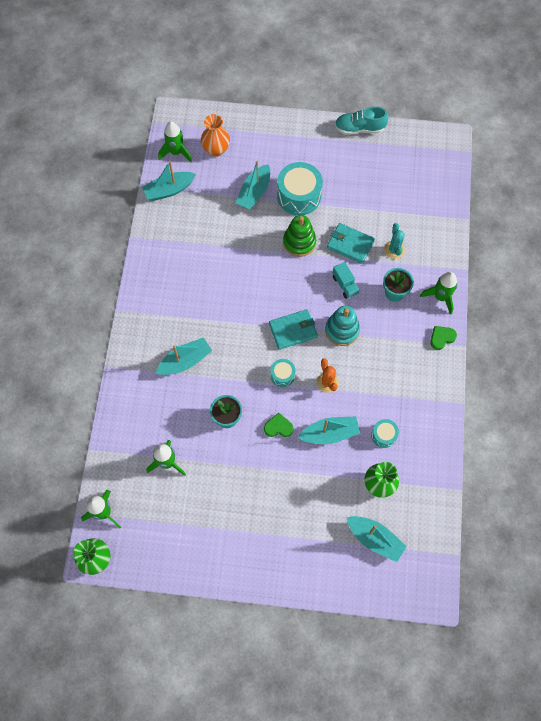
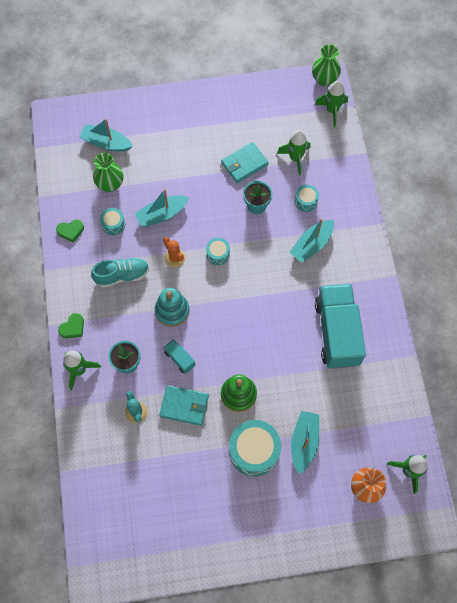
camera: 165 degrees right, 0 degrees up
(169, 190) = (397, 420): turquoise boat -> none
(174, 409) = (306, 201): none -> turquoise drum
(192, 273) = (337, 332): none -> turquoise truck
(278, 427) = (209, 209): green heart -> green heart (70, 231)
(293, 330) = (219, 299): turquoise wallet -> turquoise wallet (244, 164)
(359, 128) = (206, 564): turquoise shoe -> turquoise shoe (122, 275)

